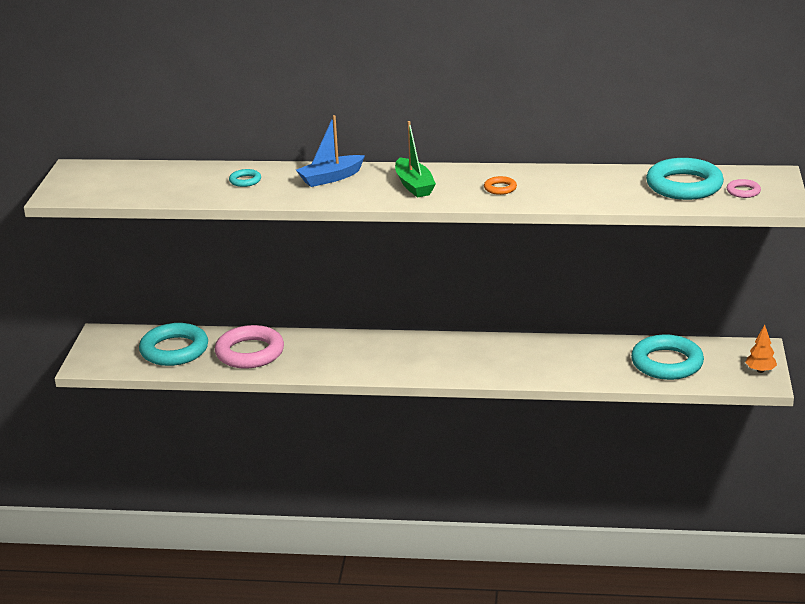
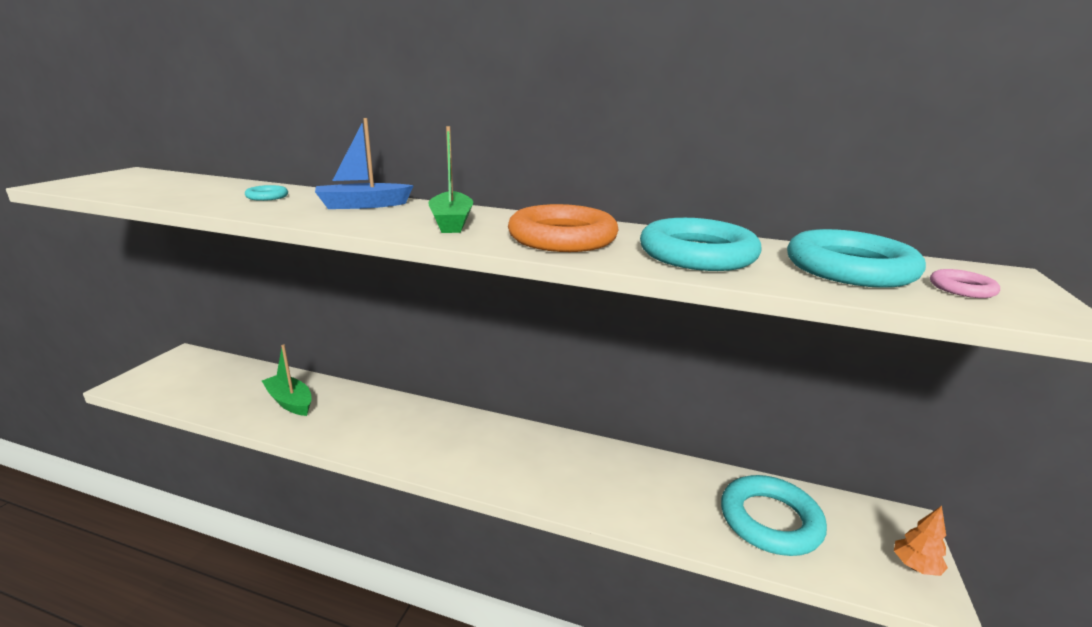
camera: 10 degrees right, 5 degrees down
(174, 350) = (224, 384): turquoise ring -> turquoise ring (697, 254)
(250, 352) = (290, 402): pink ring -> green boat
(500, 188) = (562, 238): orange ring -> orange ring, size x2.29

